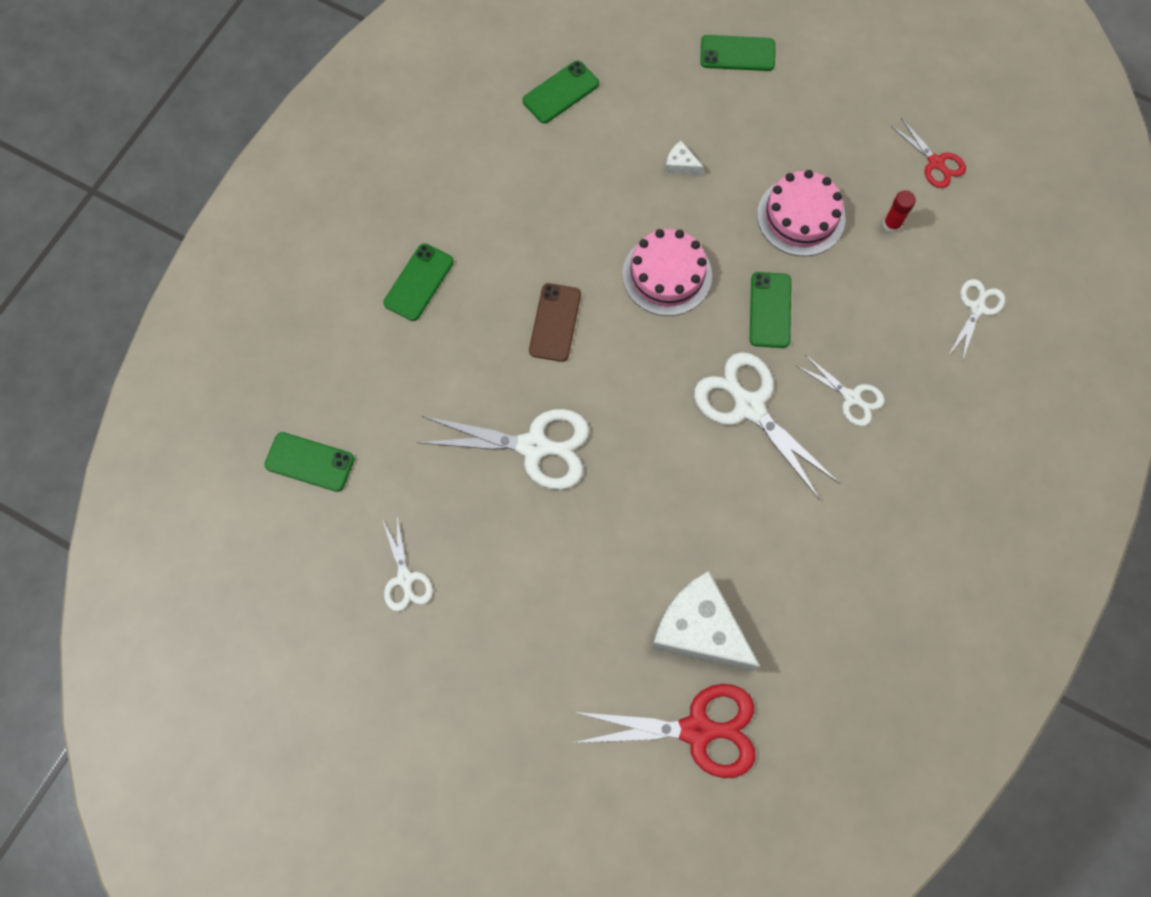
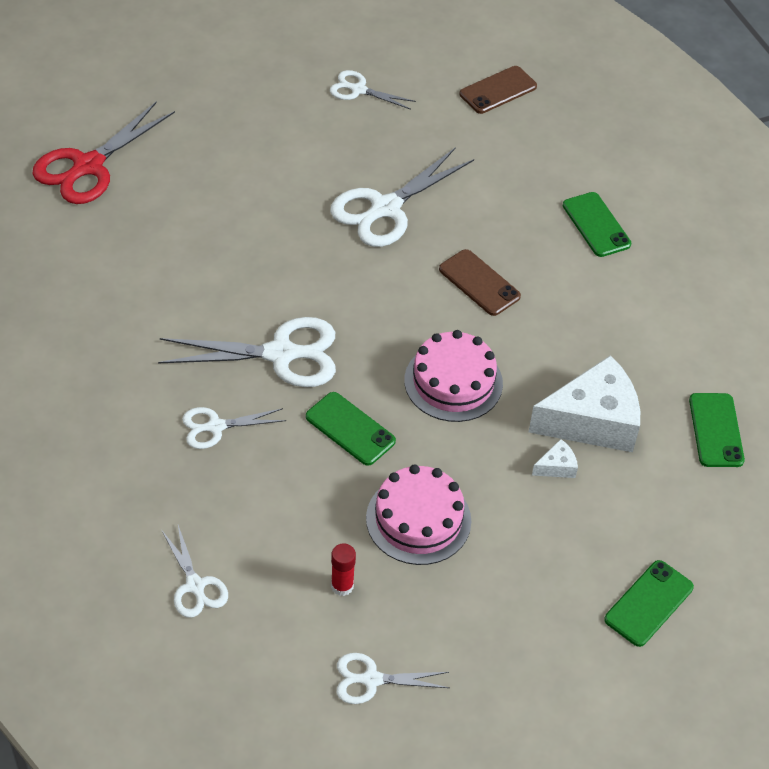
camera: 125 degrees right, 20 degrees down
(310, 462) = (498, 90): green phone -> brown phone
(699, 630) = (150, 210): white cheese -> white cheese (592, 421)
(936, 163) = (371, 679): red scissors -> white scissors

